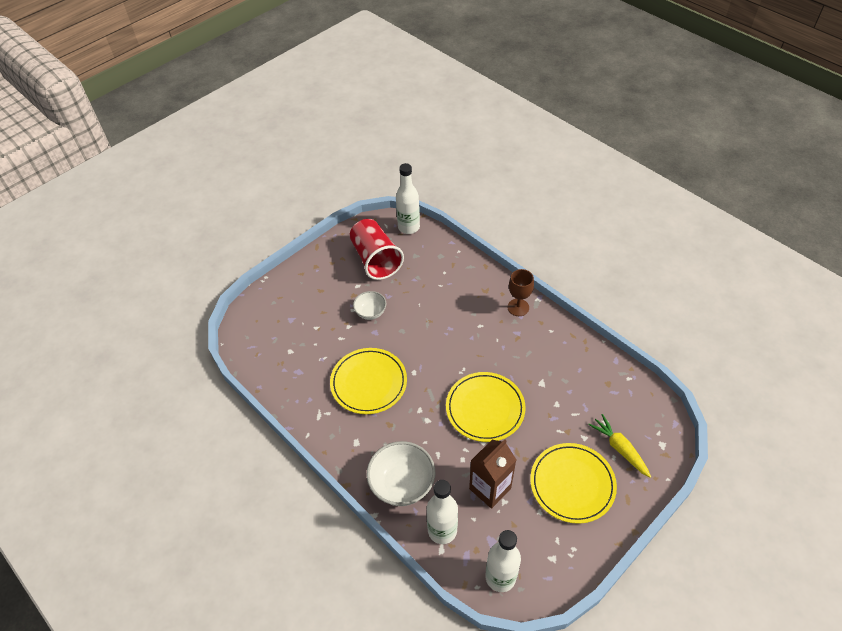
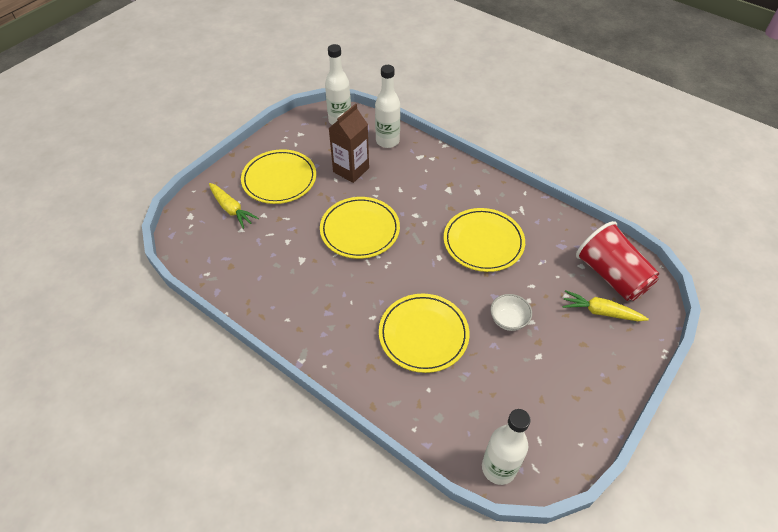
camera: 170 degrees right, 0 degrees up
(295, 311) = (600, 312): none -> yellow carrot
(375, 259) = (529, 400): red cup -> red cup (611, 275)
(402, 484) = (427, 166): white bowl -> none
(441, 308) = (423, 334): none -> yellow plate
(518, 307) = (326, 346): brown goblet -> none

